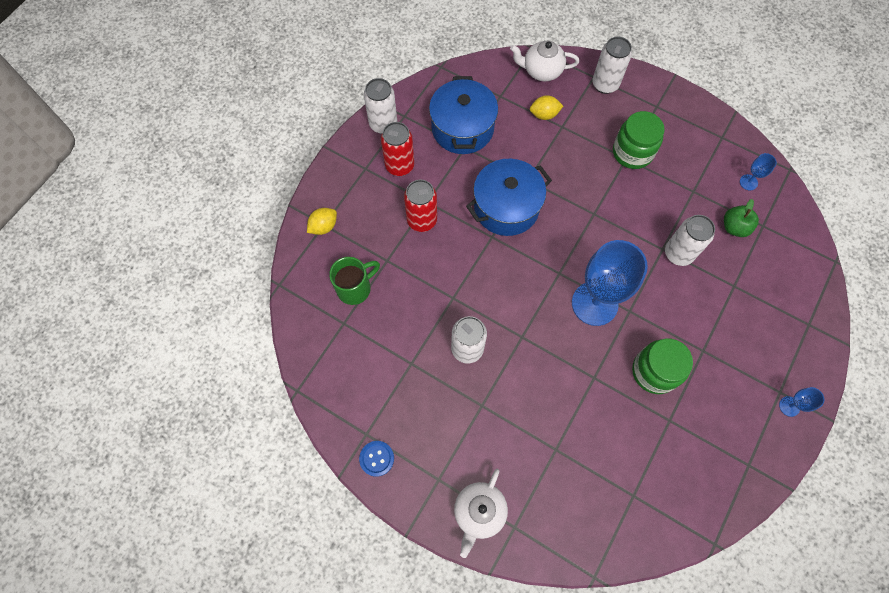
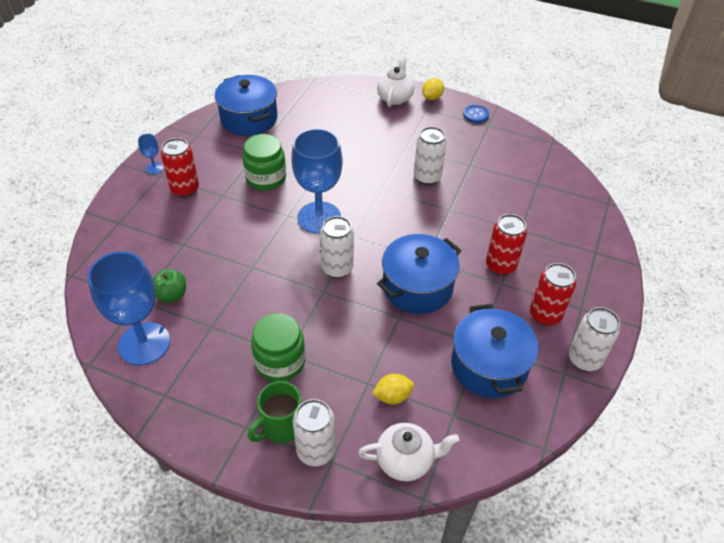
camera: 170 degrees right, 20 degrees down
(324, 226) = (594, 250): yellow lemon -> yellow lemon (432, 97)
(355, 288) = (540, 207): green mug -> green mug (281, 427)
(678, 253) = (235, 265): white can -> white can (337, 268)
(683, 491) = (249, 118): none -> blue pot
(746, 365) = (185, 189): none -> red can
(748, 182) = (144, 343): blue goblet -> blue goblet, size x2.40

